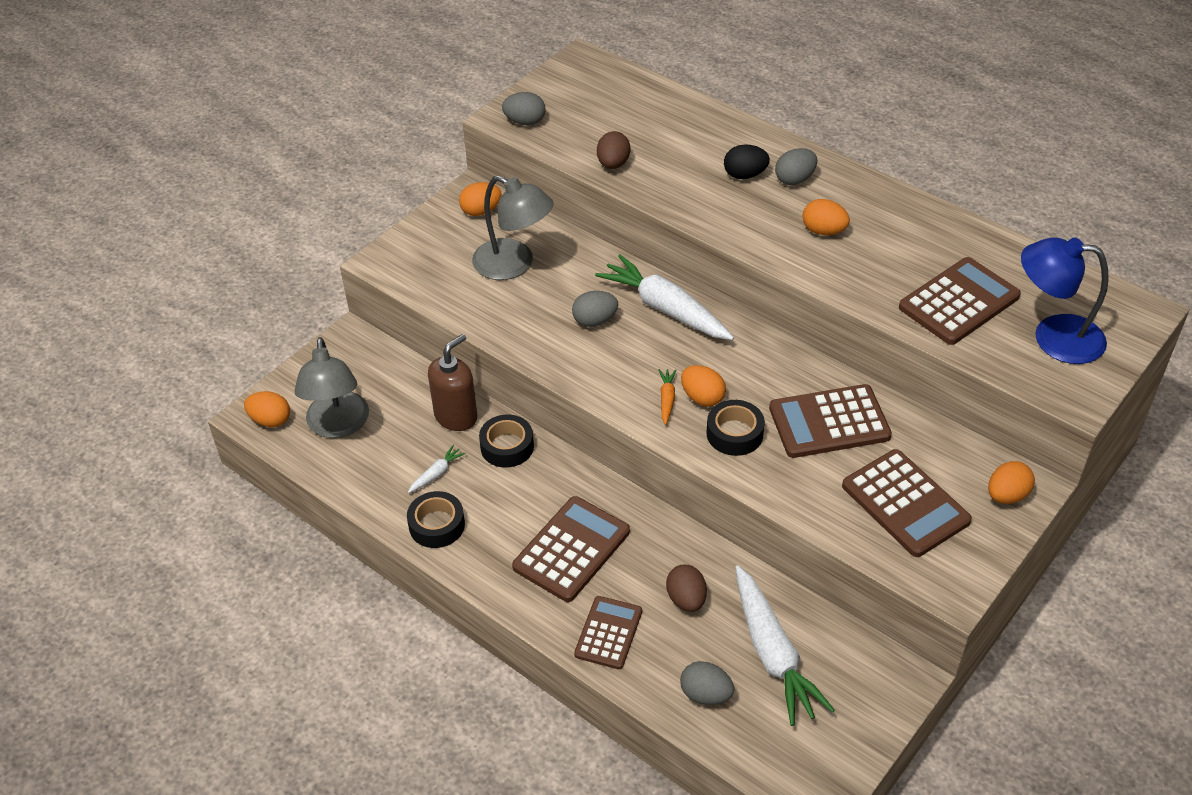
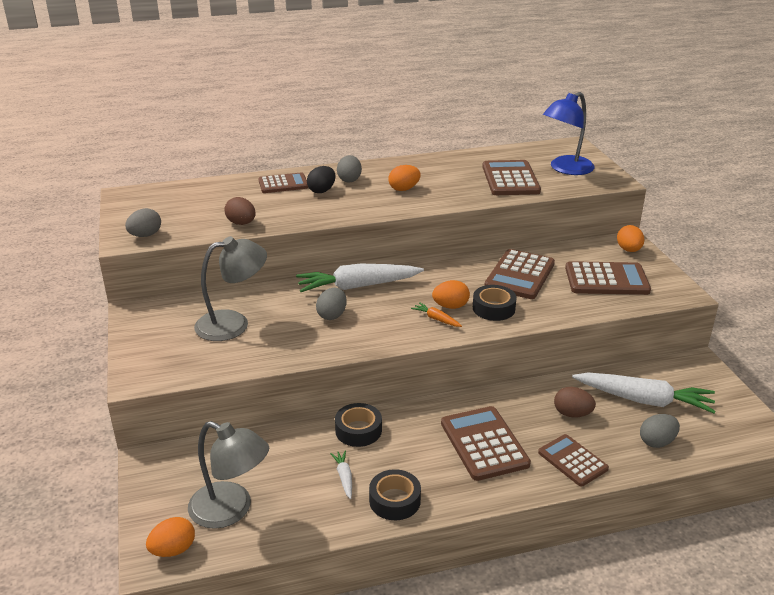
camera: 55 degrees left, 15 degrees down
(456, 416) = (300, 441): brown soap dispenser -> none
(481, 211) = (160, 314): orange egg -> none
(726, 140) = (283, 184): none -> brown calculator

